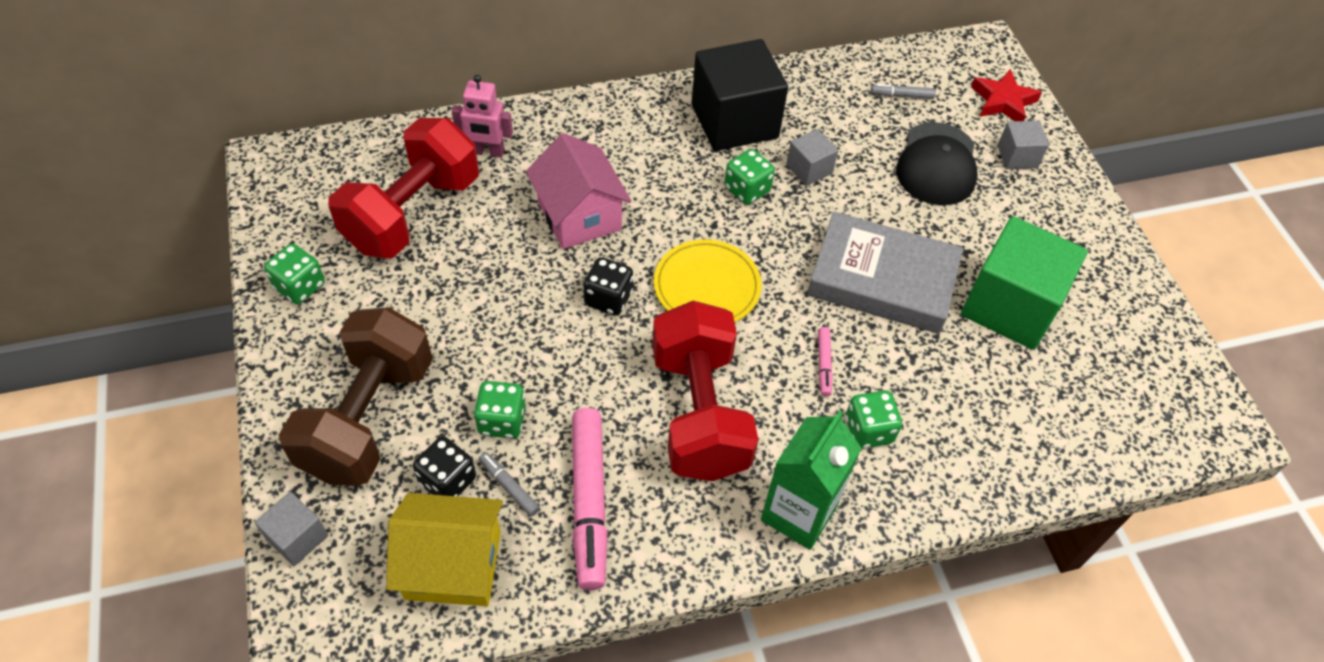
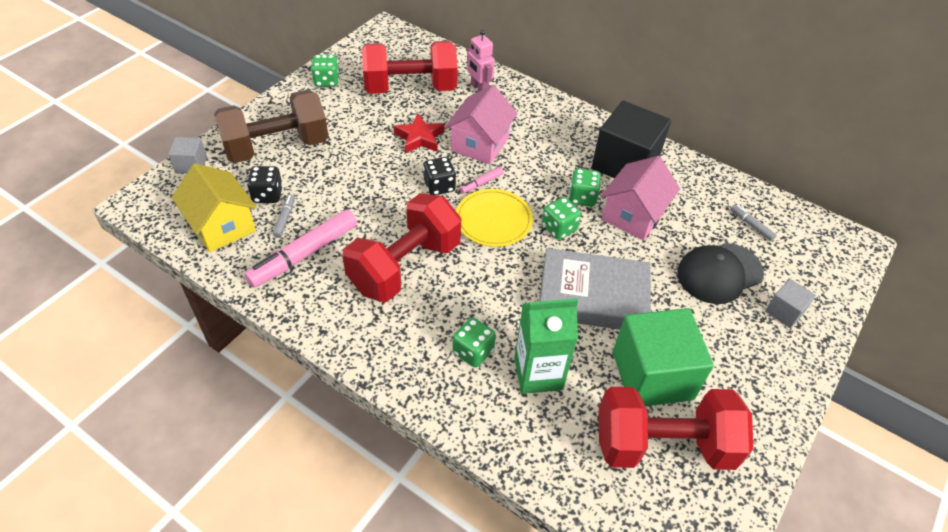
camera: 50 degrees right, 5 degrees down
(502, 421) = (321, 193): green dice -> green dice (559, 228)
(798, 513) = (381, 350): green carton -> green carton (538, 373)
(809, 169) = (633, 215): grey cube -> pink house
(824, 364) = (497, 303): pink marker -> pink marker (481, 183)
(882, 279) = (593, 296): grey book -> grey book turned 60 degrees counterclockwise
(1003, 101) = (821, 278): red star -> red star (419, 137)
(1088, 356) = (663, 445): none -> red dumbbell

